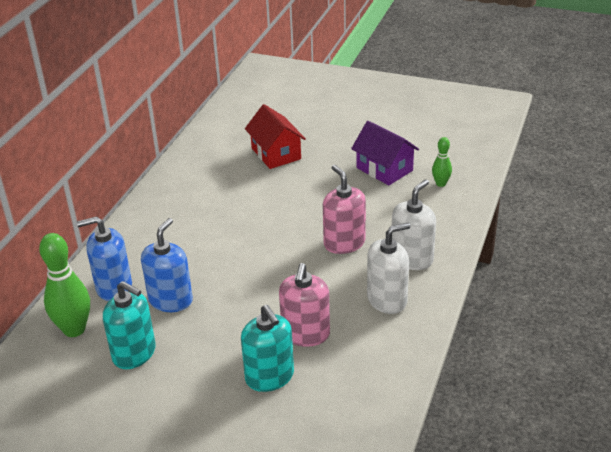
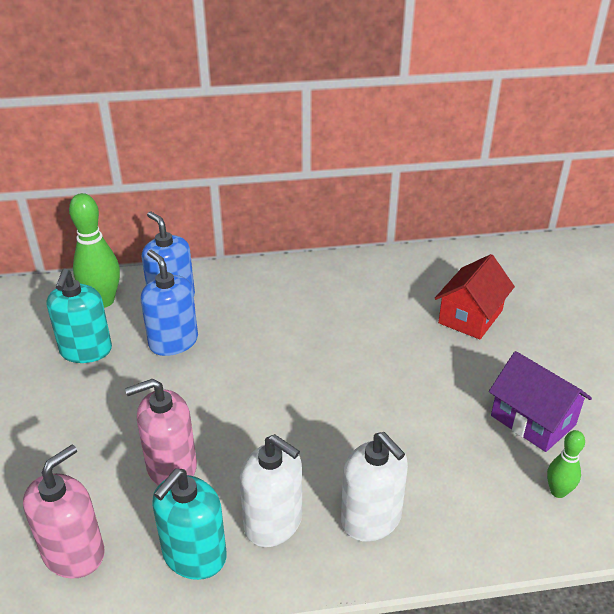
camera: 60 degrees right, 0 degrees up
(170, 300) = (173, 342): blue soap dispenser -> blue soap dispenser turned 120 degrees counterclockwise
(269, 377) = (88, 464): turquoise soap dispenser -> turquoise soap dispenser (194, 555)
(344, 243) = (354, 438): pink soap dispenser -> pink soap dispenser (74, 553)
(384, 169) = (533, 420): purple house -> purple house turned 60 degrees counterclockwise
(412, 259) = (371, 519): white soap dispenser -> white soap dispenser turned 45 degrees clockwise

